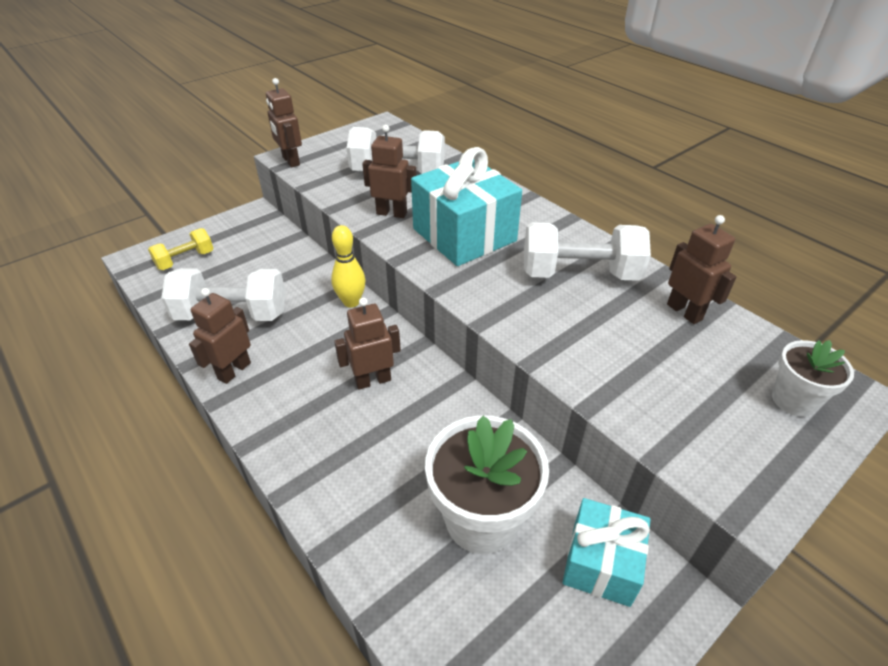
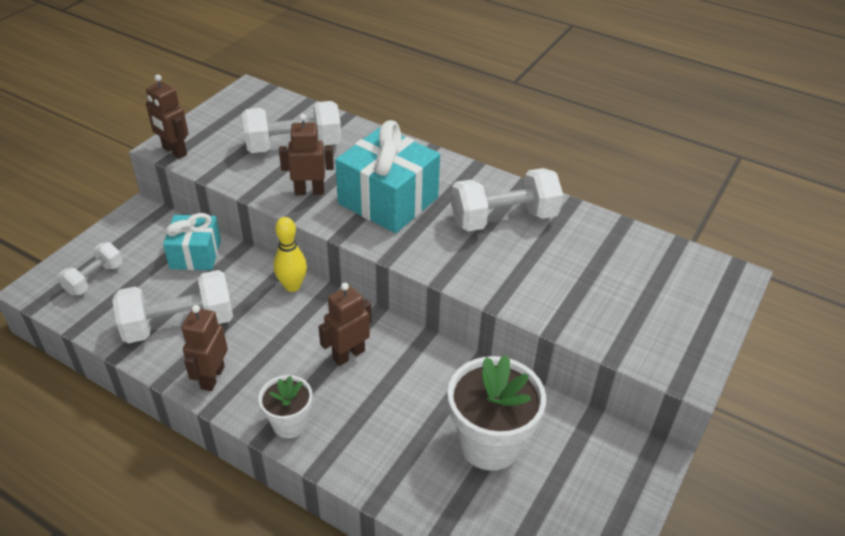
camera: 20 degrees left, 0 degrees up
(185, 260) = (94, 279): yellow dumbbell -> white dumbbell
(601, 563) = (590, 450): turquoise gift -> turquoise gift (195, 254)
(684, 312) = (598, 235): brown robot -> none
(793, 400) = (695, 290): white flower pot -> white flower pot (289, 424)

